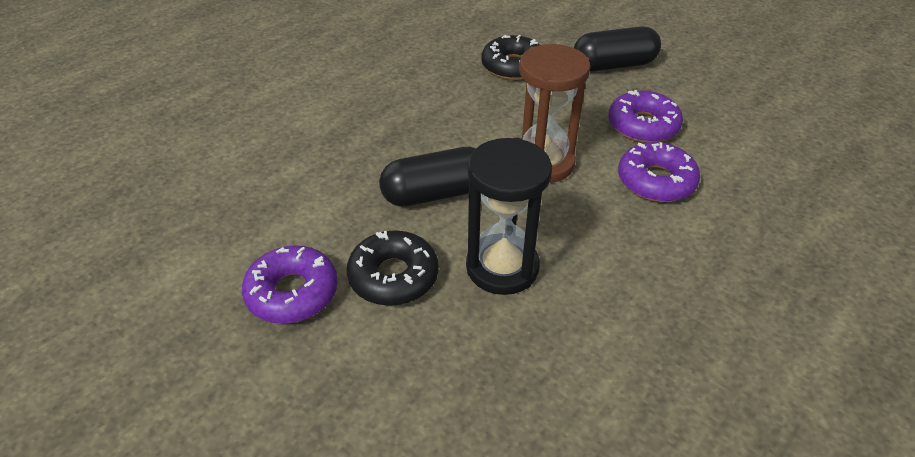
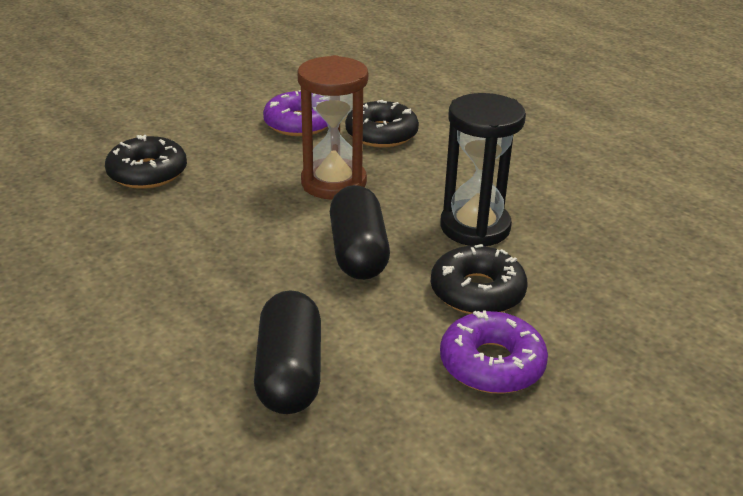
camera: 80 degrees left, 10 degrees down
(613, 65) = (189, 117): black capsule -> black capsule (290, 373)
(656, 181) = (381, 134): purple donut -> black donut

